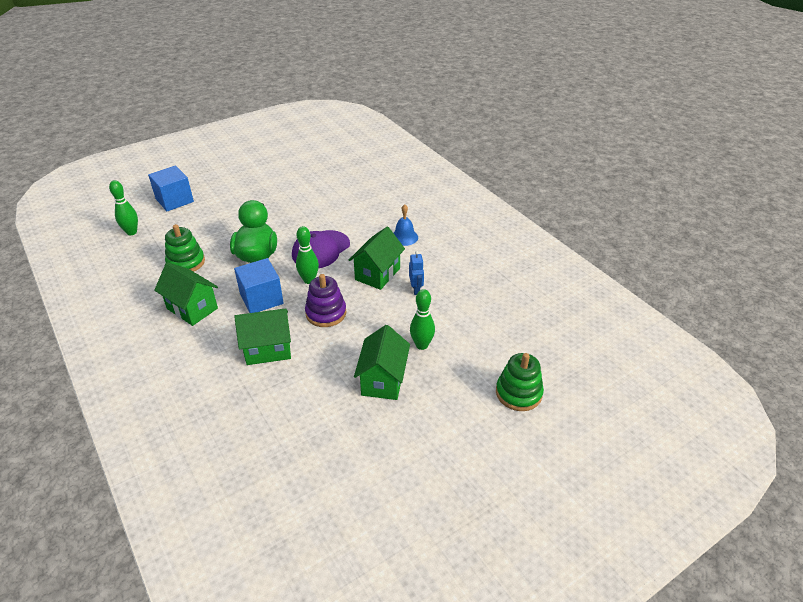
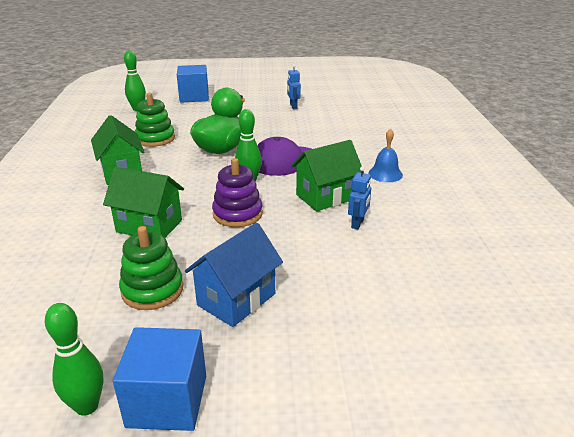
camera: 30 degrees right, 10 degrees down
(261, 299) = (189, 183): blue cube -> blue cube (167, 401)
(278, 185) = (293, 106): none -> blue robot
(383, 380) = (236, 299): green house -> blue house
(421, 345) = (316, 280): green bowling pin -> green bowling pin (87, 406)
(518, 393) = (405, 389): green stacking toy -> green stacking toy (152, 290)

